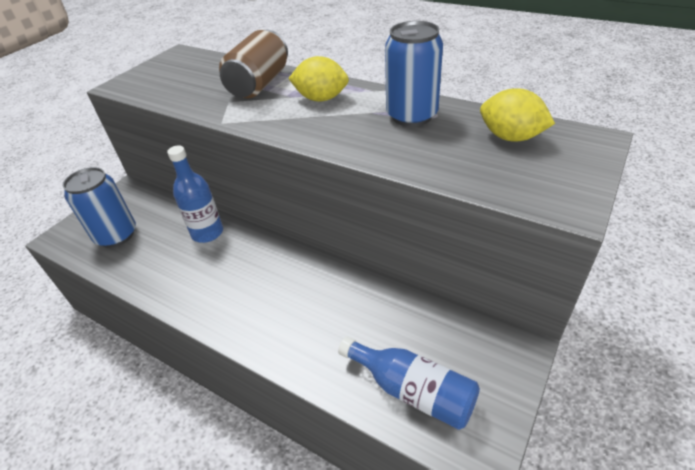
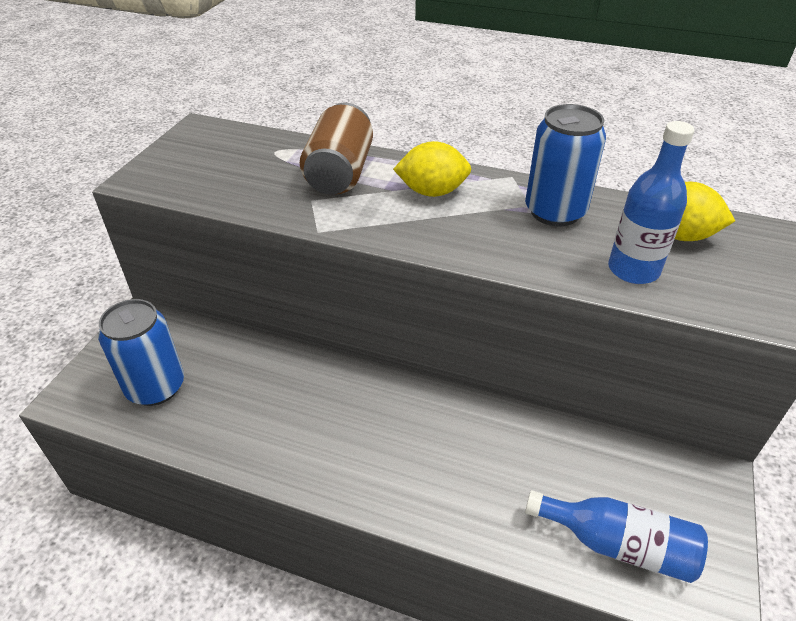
camera: 15 degrees left, 0 degrees up
(207, 233) = (285, 372): blue bottle -> blue bottle (633, 270)

